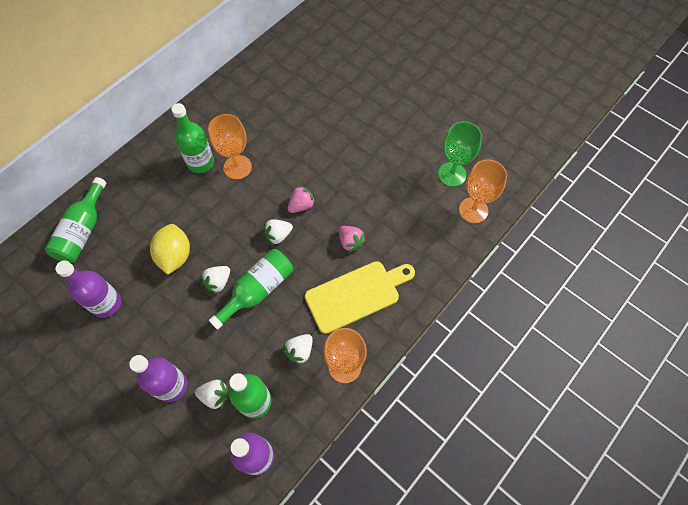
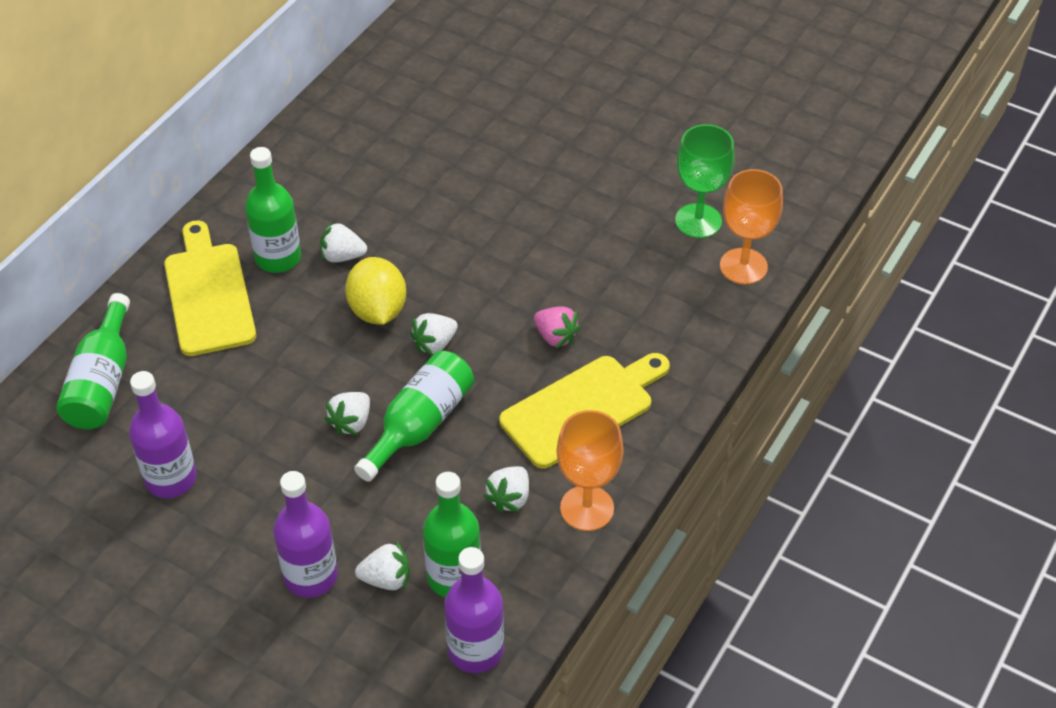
camera: 10 degrees left, 15 degrees down
(156, 181) = (209, 294): none -> yellow cutting board
(175, 256) = (269, 396): yellow lemon -> yellow lemon (378, 310)
(237, 167) = (342, 256): orange goblet -> white strawberry
(301, 205) = (463, 296): pink strawberry -> none

